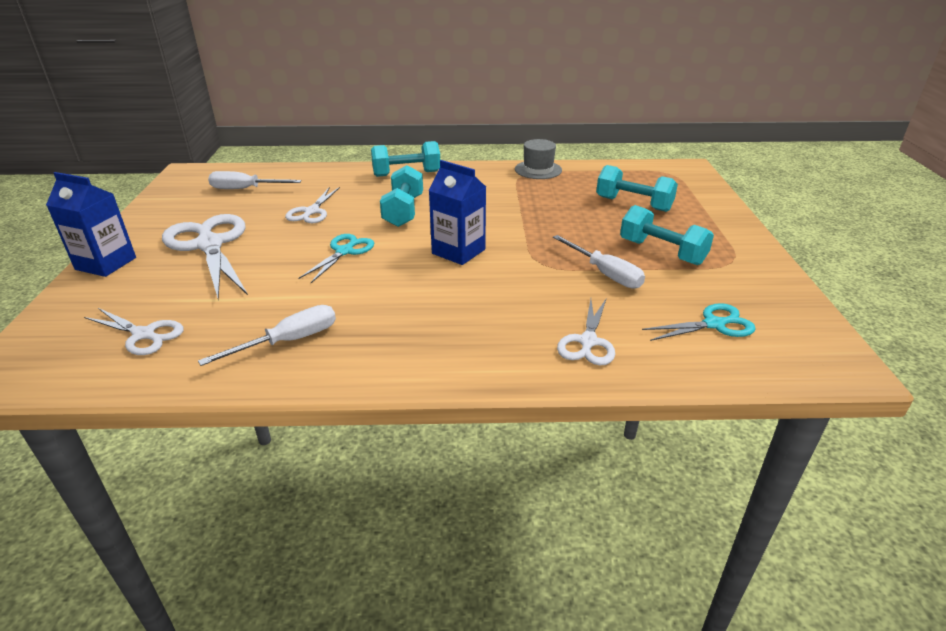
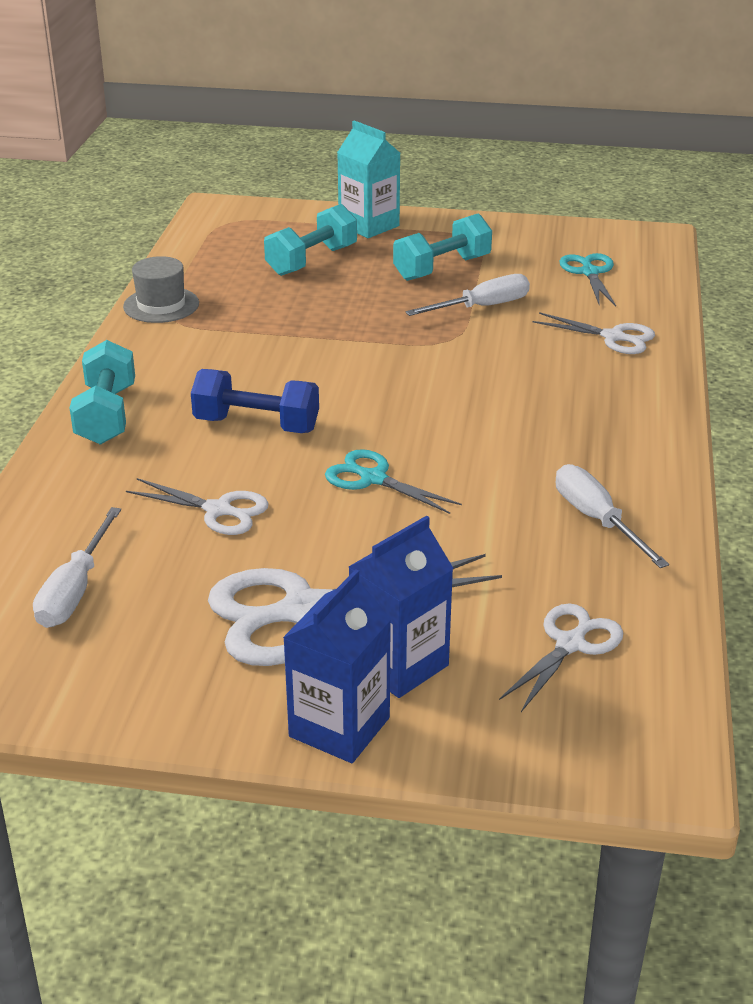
camera: 80 degrees left, 0 degrees up
(403, 211) = (256, 425): turquoise dumbbell -> blue dumbbell
(458, 251) = (401, 390): blue carton -> blue carton (399, 664)
(711, 217) = (369, 226): none -> turquoise carton

